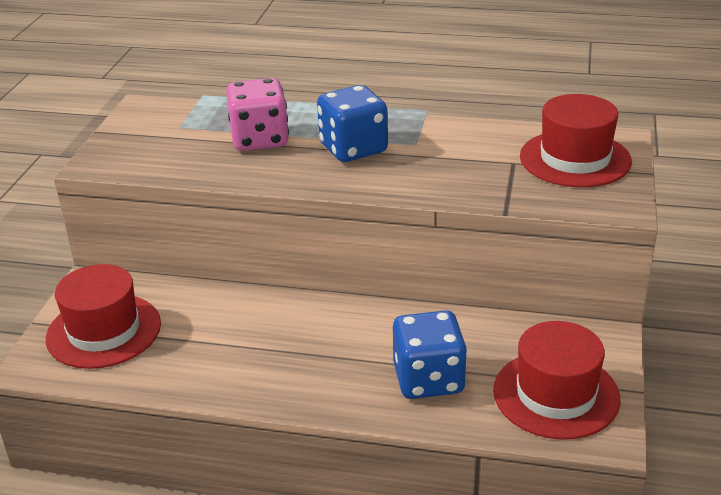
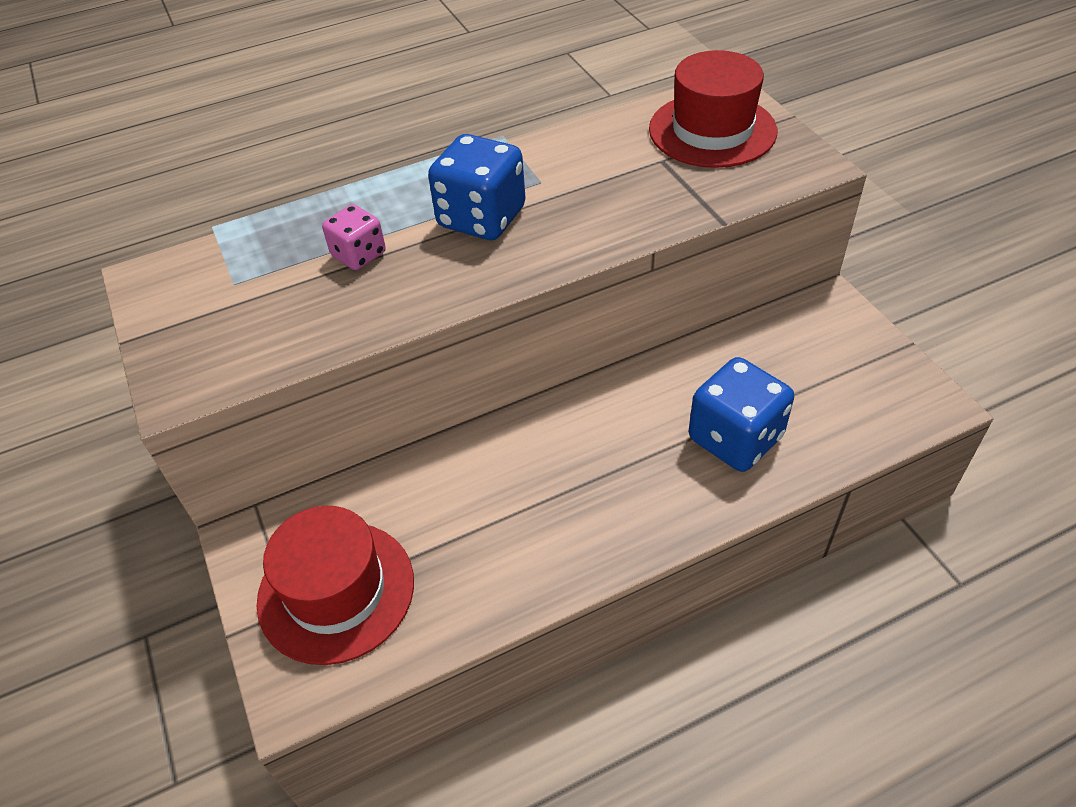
camera: 35 degrees left, 15 degrees up
(260, 139) = (359, 255): pink dice -> pink dice, size x0.59
(556, 394) = (854, 387): red hat -> none

